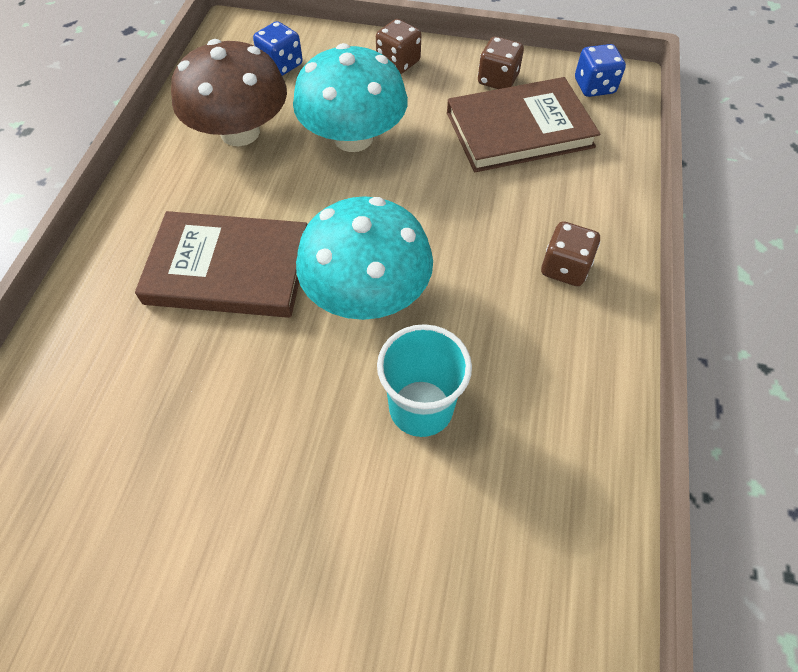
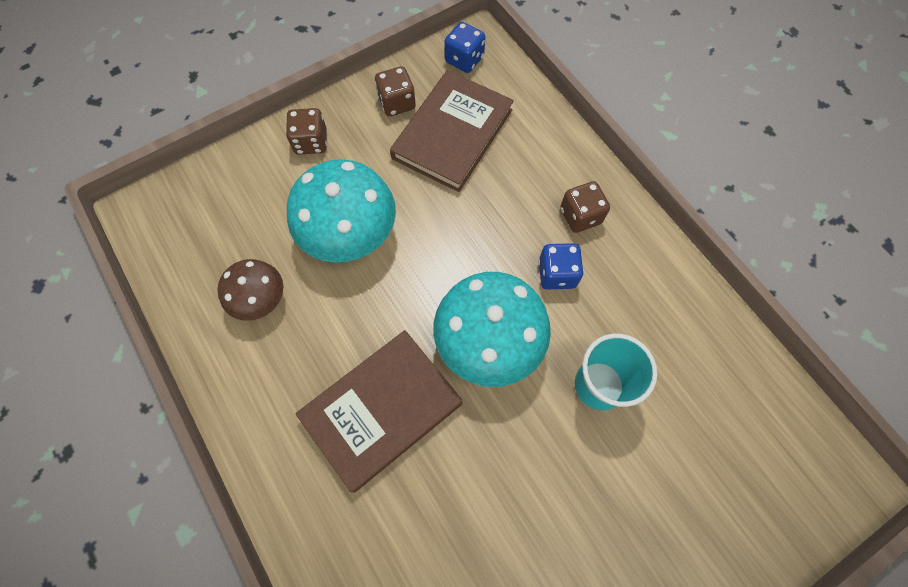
camera: 45 degrees left, 10 degrees up
(240, 132) = (260, 299): brown mushroom -> brown mushroom, size x0.58
(281, 65) = (222, 215): blue dice -> blue dice (557, 274)

